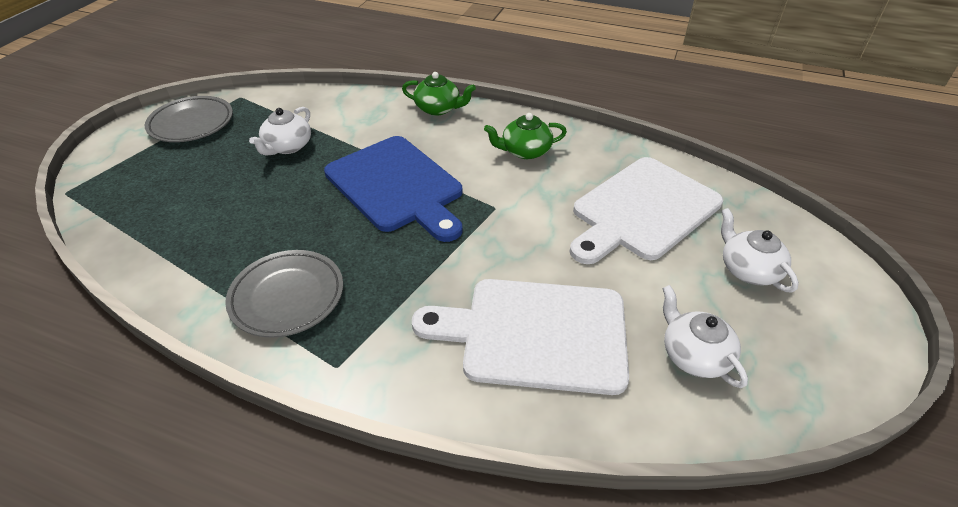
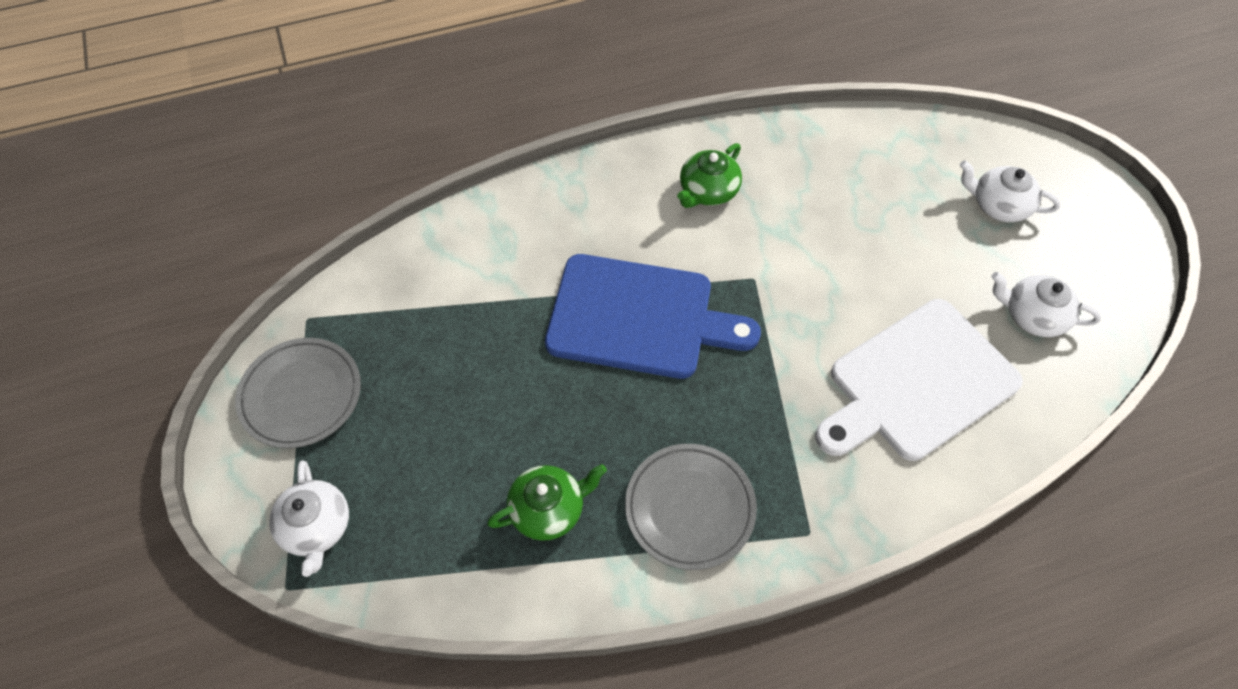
camera: 40 degrees left, 15 degrees up
(287, 147) = (463, 348): white teapot -> white teapot (316, 527)
(438, 108) = (561, 188): green teapot -> green teapot (548, 509)
(642, 210) = (872, 196): white cutting board -> none

